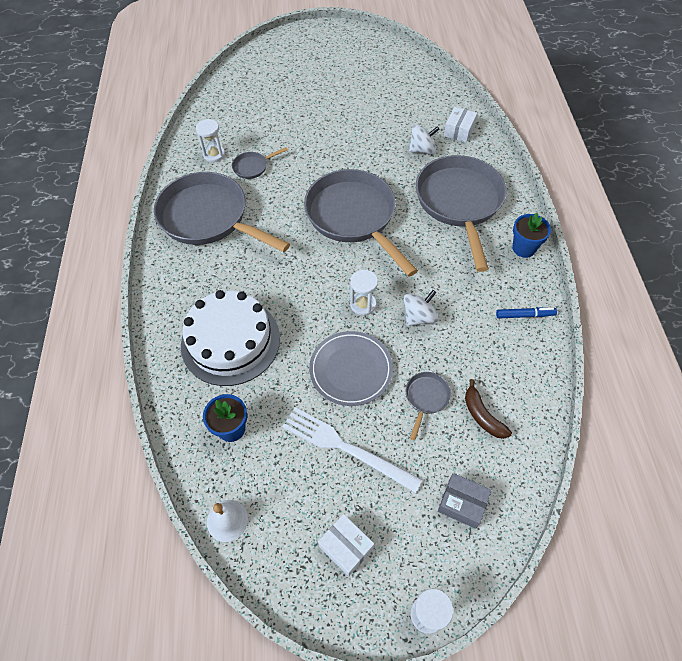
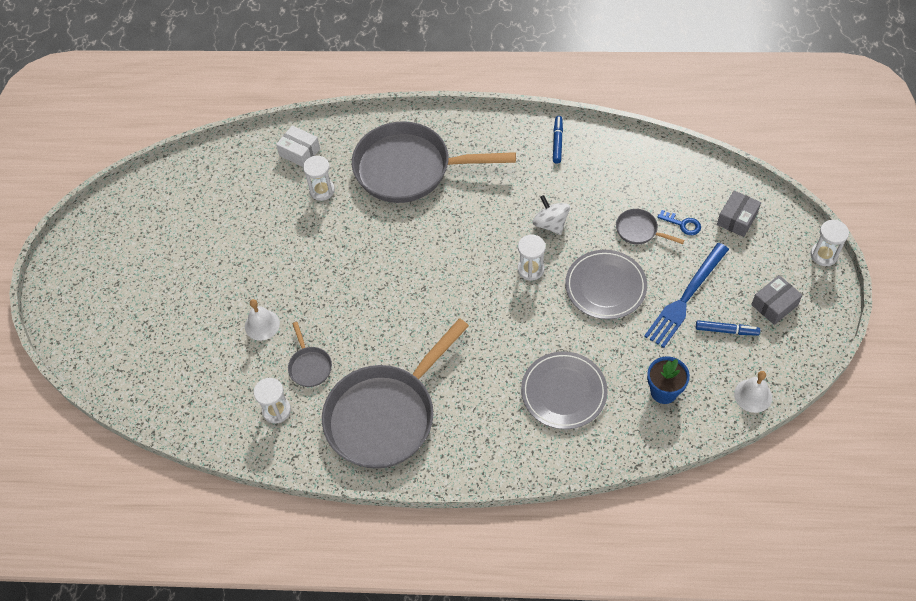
camera: 80 degrees left, 0 degrees up
(230, 341) = (563, 392): white cake -> grey plate
(288, 135) = (262, 325): none -> white bell
(307, 491) = (726, 331): none -> blue marker
(345, 447) = (685, 298): white fork -> blue fork
(346, 547) = (774, 305): white box -> grey box
(354, 217) = (411, 266): grey pan -> none
(422, 150) = (322, 190): white spinning top -> white hourglass
(443, 442) = (682, 224): none -> blue key
(482, 415) = (658, 192): brown banana -> none
(523, 248) = (479, 127): blue flower pot -> none

